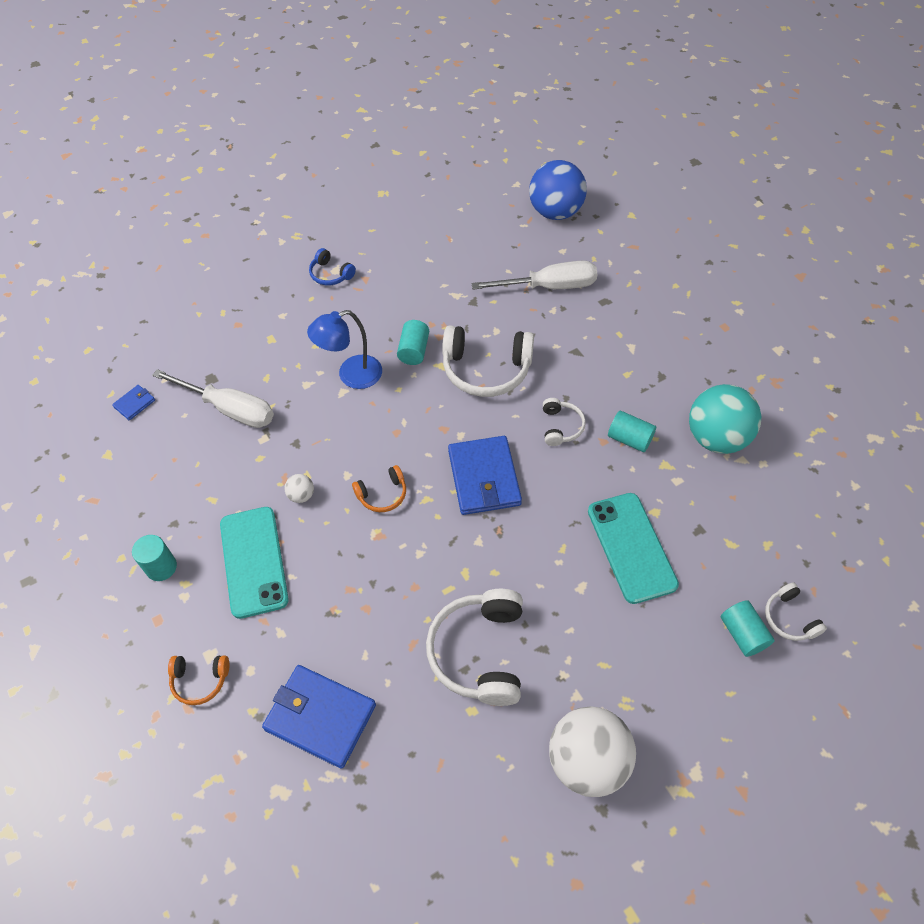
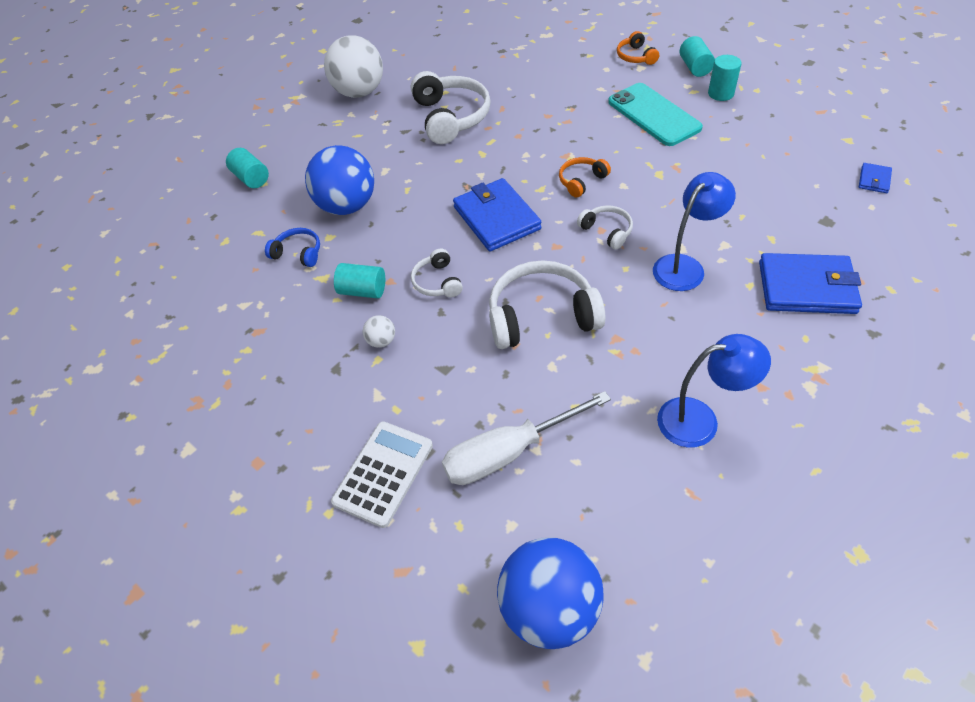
camera: 165 degrees right, 5 degrees down
(200, 680) = (635, 56): orange headphones -> orange headphones turned 90 degrees counterclockwise
(229, 409) = (779, 202): white screwdriver -> none
(301, 495) = (651, 161): white ball -> white ball (381, 341)
(320, 717) = (543, 64): blue wallet -> blue wallet (807, 287)
(330, 274) = (810, 378): blue headphones -> blue headphones (298, 253)
(414, 351) = (635, 312): turquoise cylinder -> turquoise cylinder (695, 67)
(418, 271) = (700, 420): none -> blue lamp
(631, 547) = (347, 206): turquoise phone -> blue ball
(636, 297) = (383, 473): none -> white calculator
(716, 438) = (270, 318): turquoise ball -> none
(789, 618) = (212, 197): white headphones -> white headphones (607, 231)

